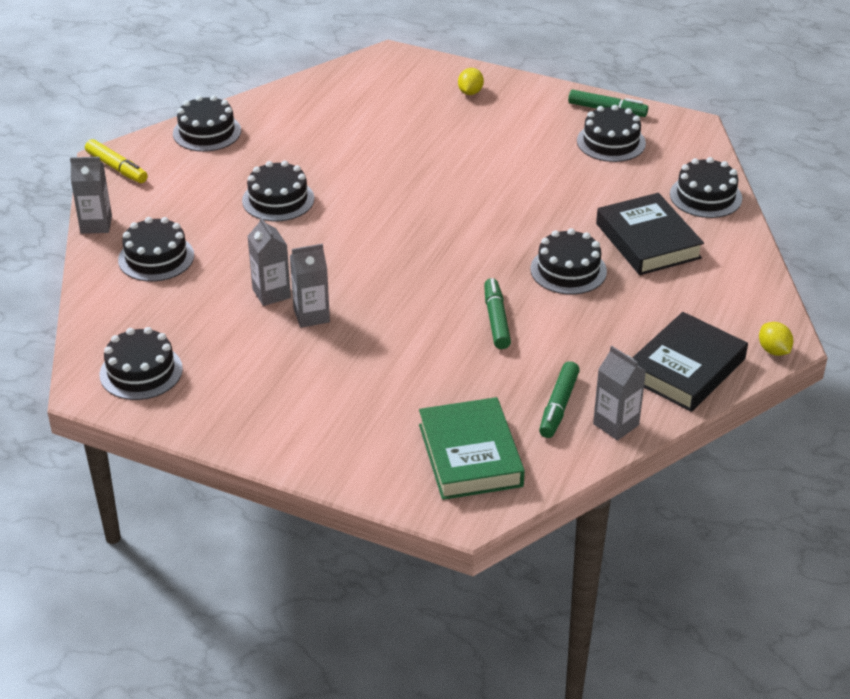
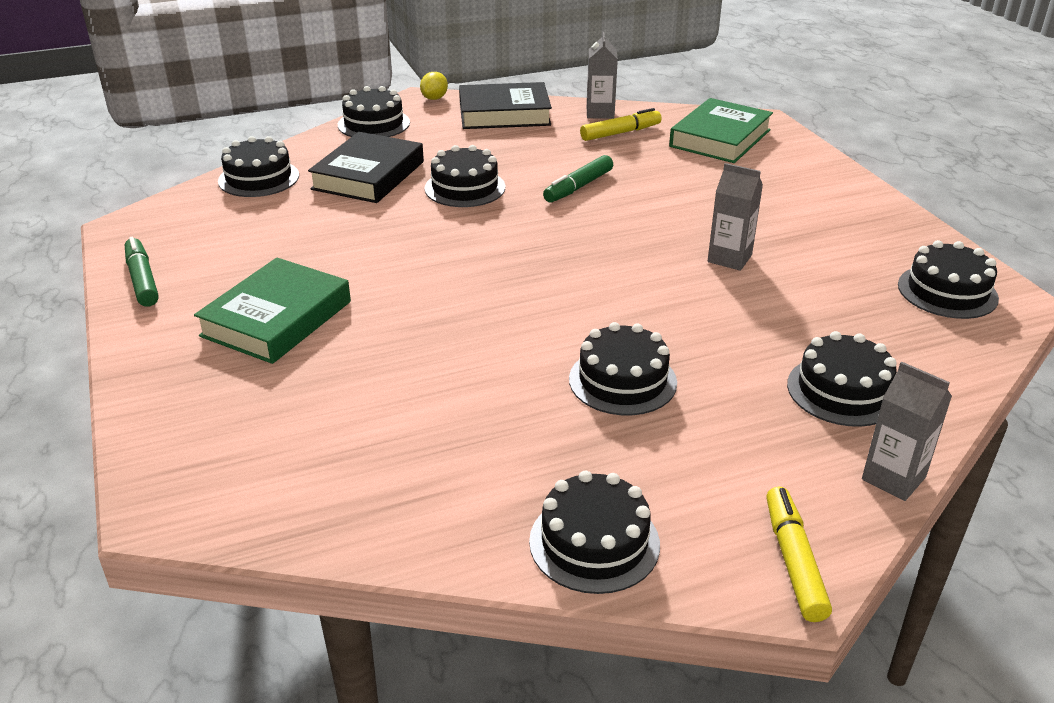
camera: 135 degrees left, 5 degrees down
(271, 293) = (747, 292): grey carton -> none
(470, 92) = (201, 383): yellow lemon -> none
(499, 132) = (277, 319): none -> green book
(558, 406) = (620, 133): green marker -> yellow marker
(611, 142) = (214, 251): black cake -> black cake (374, 124)

